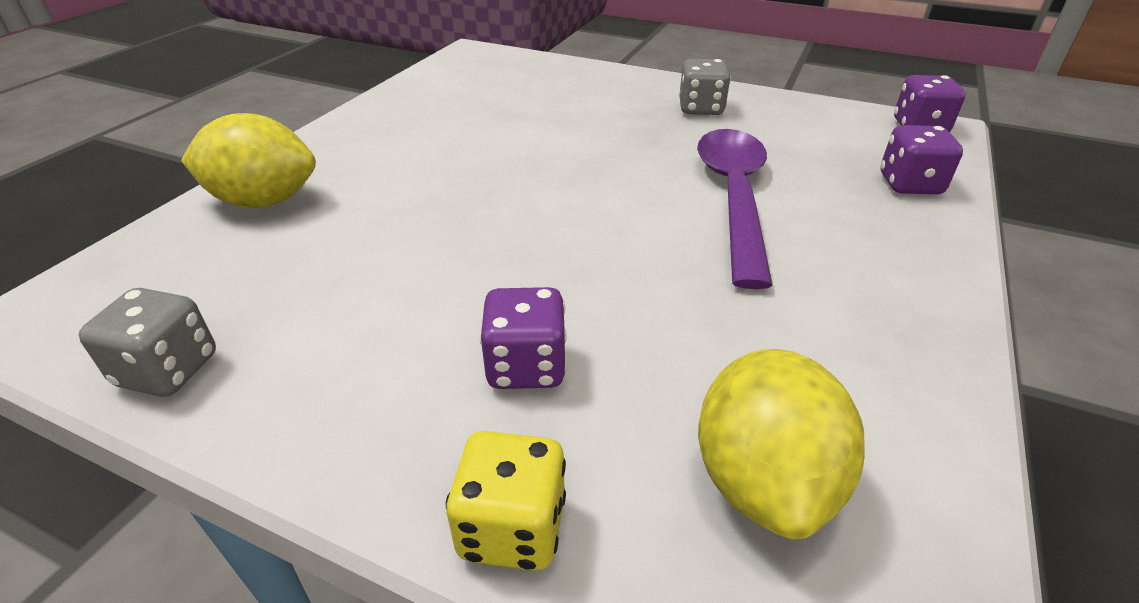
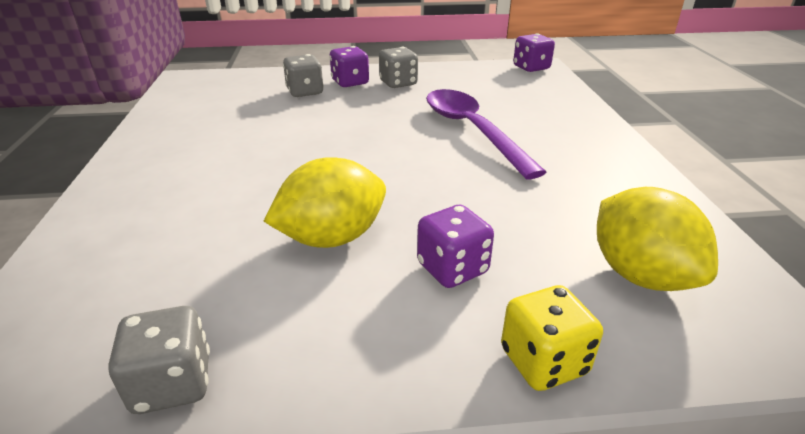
camera: 30 degrees left, 5 degrees down
(264, 201) = (116, 230): yellow lemon -> yellow lemon (332, 238)
(578, 95) = (305, 92): none -> grey dice
(909, 184) = (556, 99): purple dice -> purple dice (350, 82)

